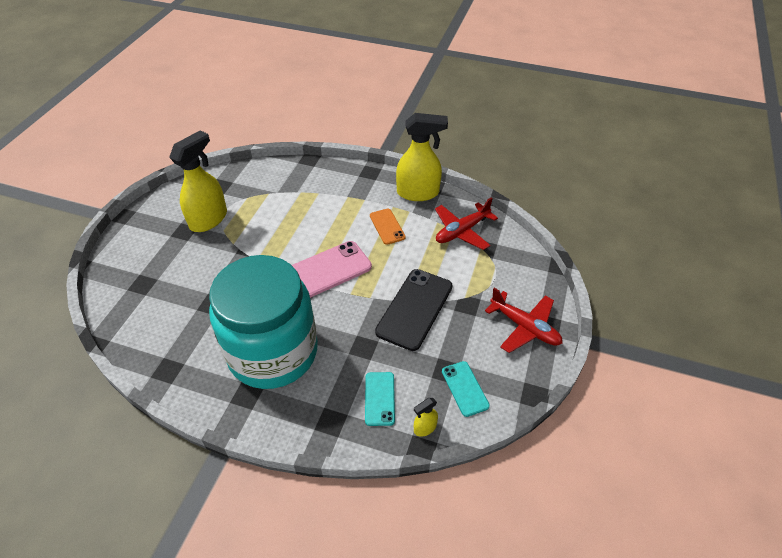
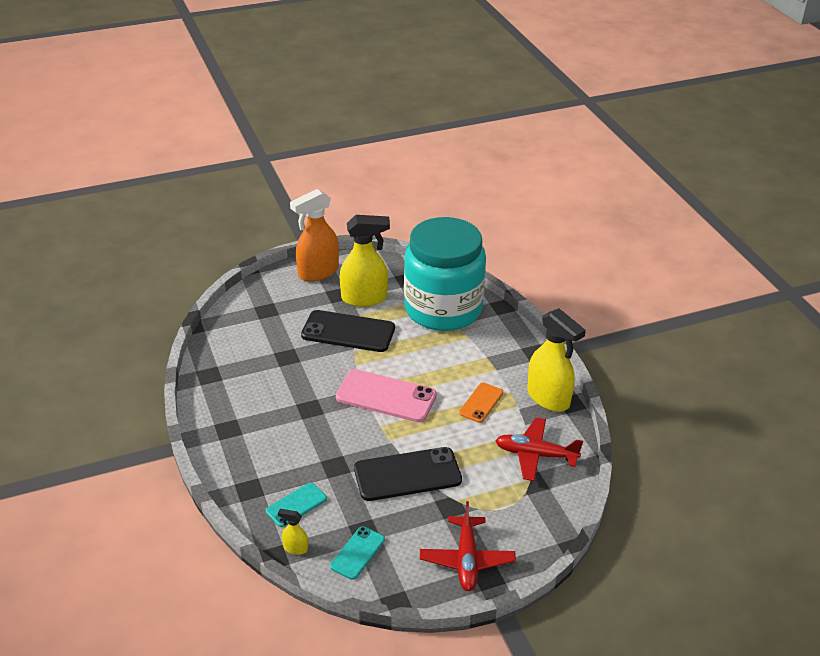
camera: 50 degrees right, 10 degrees down
(143, 227) = (318, 272): none -> orange spray bottle
(232, 250) = (348, 332): none -> black phone
(273, 352) = (278, 418): turquoise jar -> turquoise jar (443, 309)

